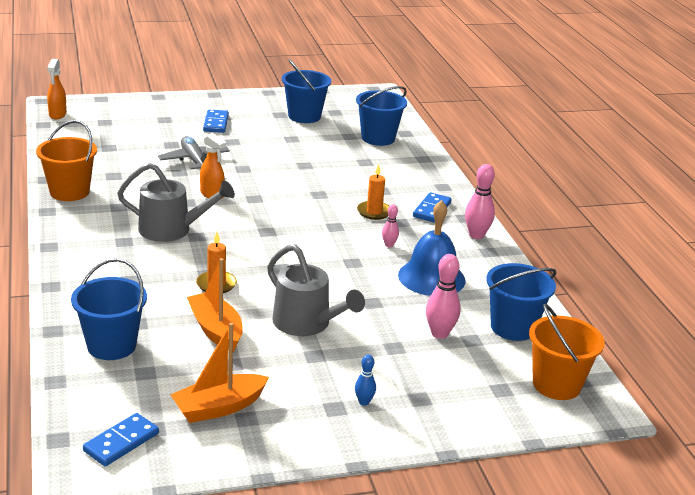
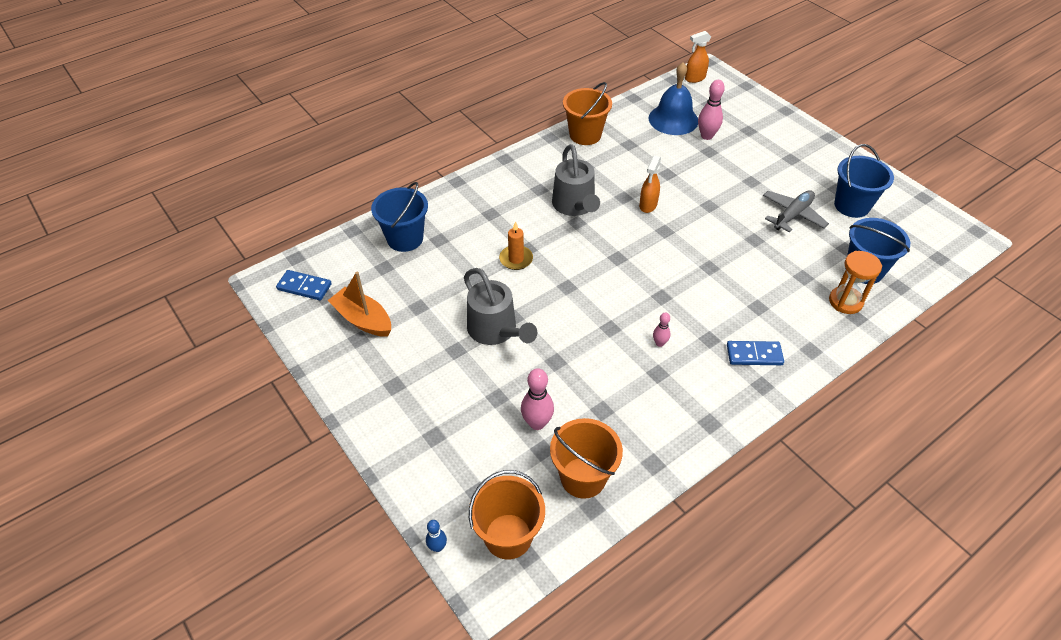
camera: 70 degrees right, 20 degrees up
(194, 161) = (694, 174): grey plane -> grey plane (792, 215)
(215, 123) = (773, 159): blue domino -> none
(216, 330) = (455, 282): orange boat -> none
(307, 324) = (496, 330): grey watering can -> grey watering can turned 60 degrees counterclockwise
(364, 402) = (410, 400): blue bowling pin -> blue bowling pin (437, 547)
(374, 212) = (711, 314): orange candle -> none
(404, 156) = (845, 301): none -> orange hourglass
(431, 277) = (626, 391): blue bell -> blue bell (673, 119)
(476, 235) = (733, 404): pink bowling pin -> pink bowling pin (706, 136)
(513, 327) = (583, 477): blue bucket -> orange bucket

